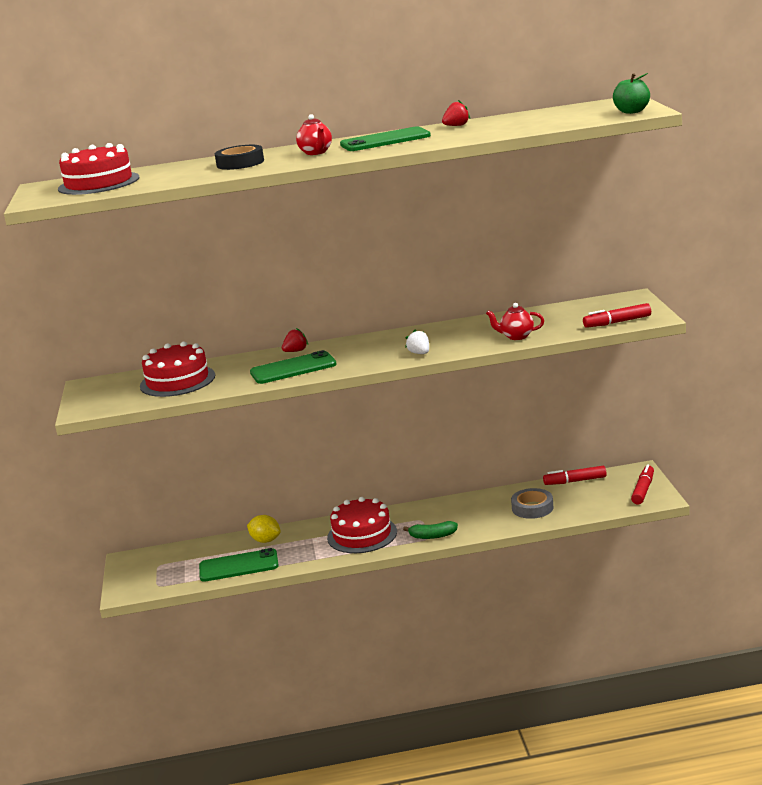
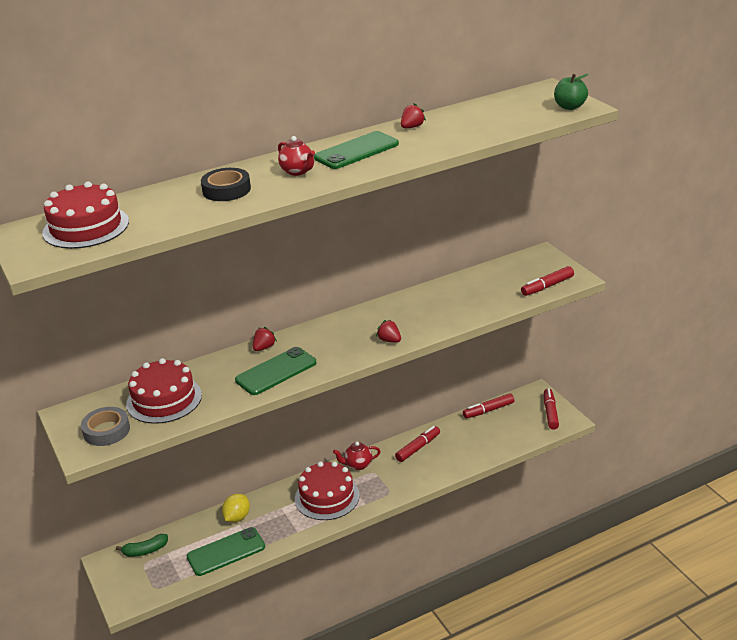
camera: 20 degrees left, 10 degrees up
(265, 540) = (237, 517): yellow lemon -> yellow lemon turned 75 degrees counterclockwise
(419, 353) = (389, 340): white strawberry -> red strawberry
(432, 536) = (393, 489): green banana -> green banana (145, 551)
(479, 505) = (418, 448): none -> red marker
(516, 336) = (467, 311): red teapot -> red teapot (358, 465)
(532, 508) = (466, 445): grey tape -> grey tape (106, 431)

